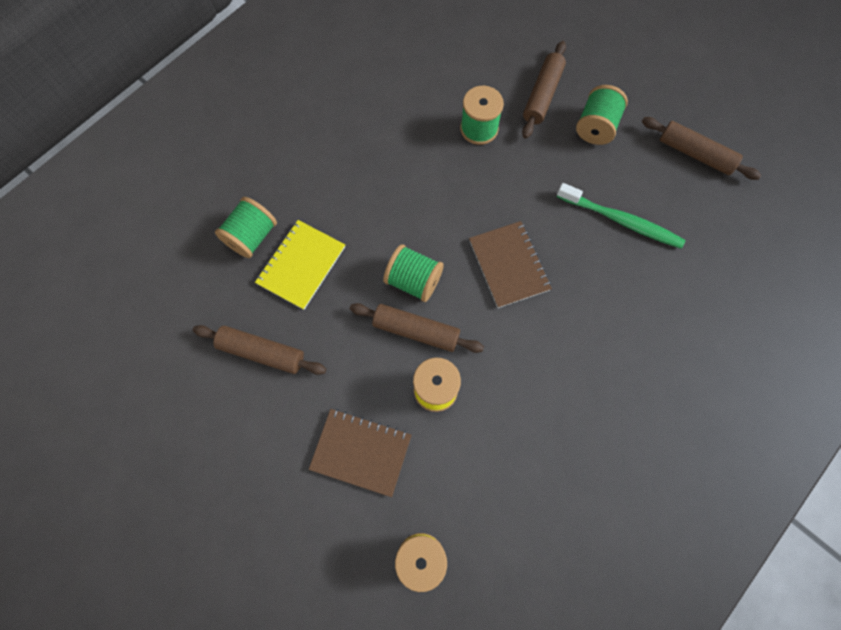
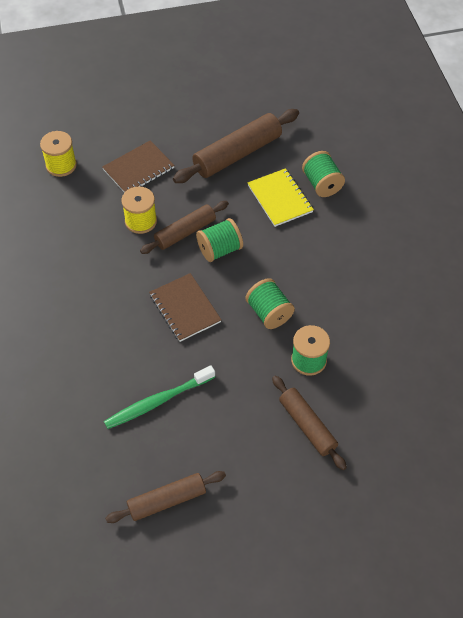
camera: 125 degrees right, 15 degrees down
(262, 352) = (237, 154): brown rolling pin -> brown rolling pin, size x1.55
(508, 265) = (185, 308): brown notebook -> brown notebook turned 45 degrees clockwise
(596, 127) = (248, 444): green spool -> green spool (269, 313)

